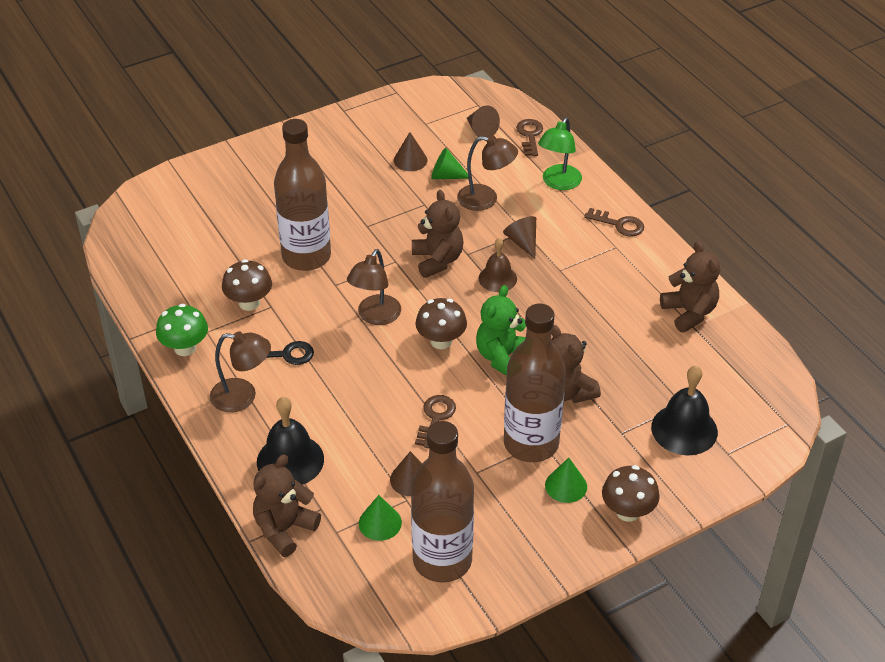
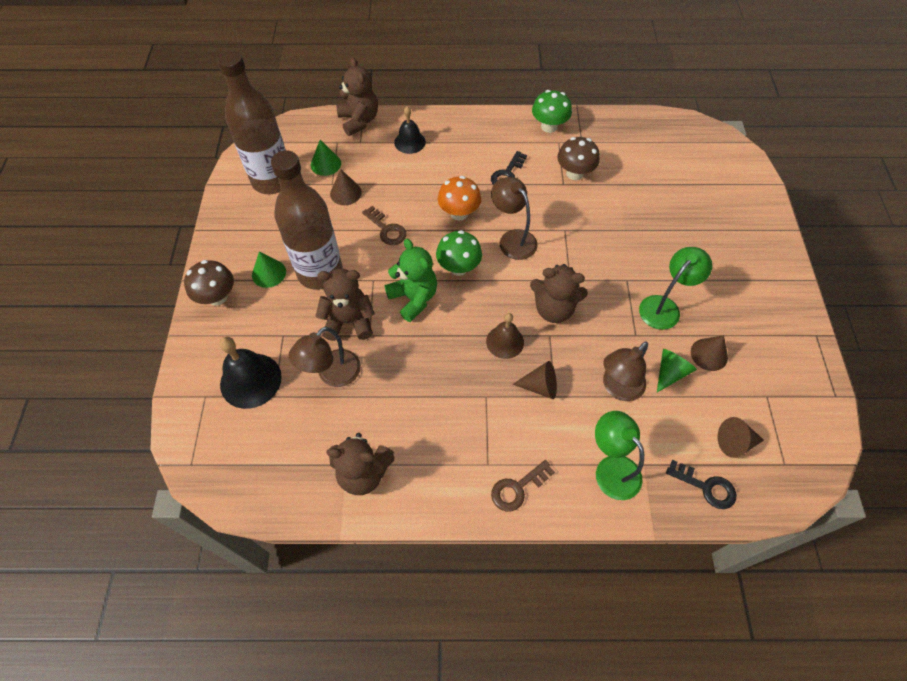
camera: 120 degrees right, 15 degrees up
(243, 397) = (482, 139): brown lamp -> brown lamp (332, 375)
(290, 460) = (410, 142): black bell -> black bell, size x0.65
(306, 257) = (609, 225): brown bottle -> none
(370, 370) = (459, 213): none -> orange mushroom
(380, 196) = (664, 307): none -> green lamp
(441, 341) = (458, 267): brown mushroom -> green mushroom
(530, 135) = (706, 487): brown key -> black key

